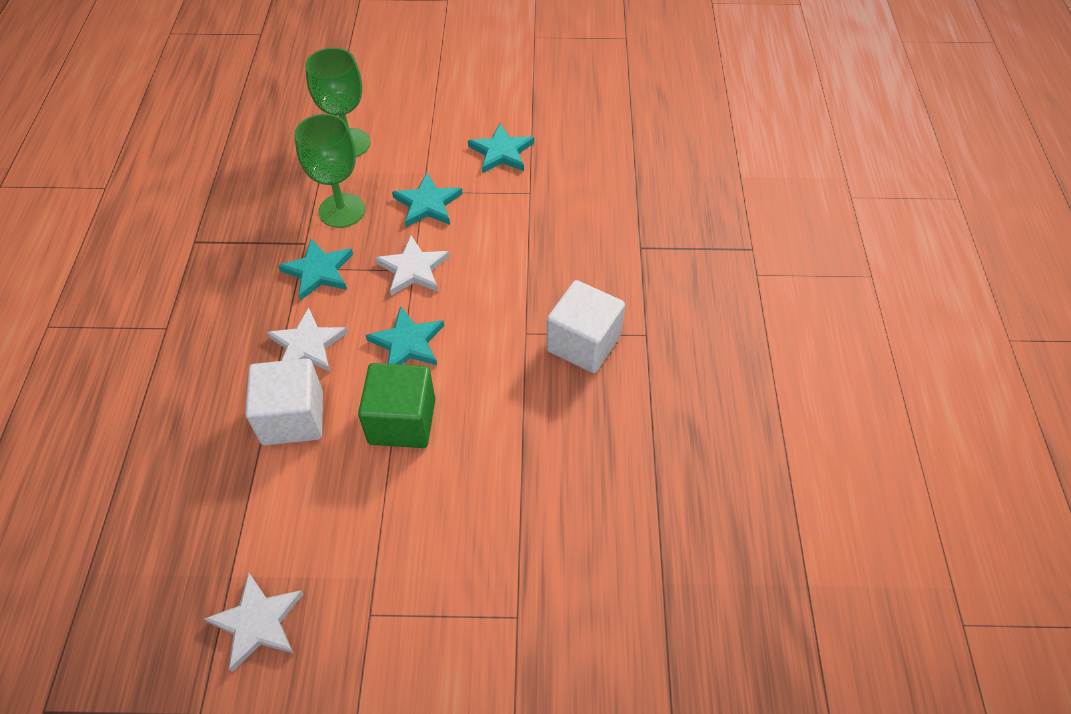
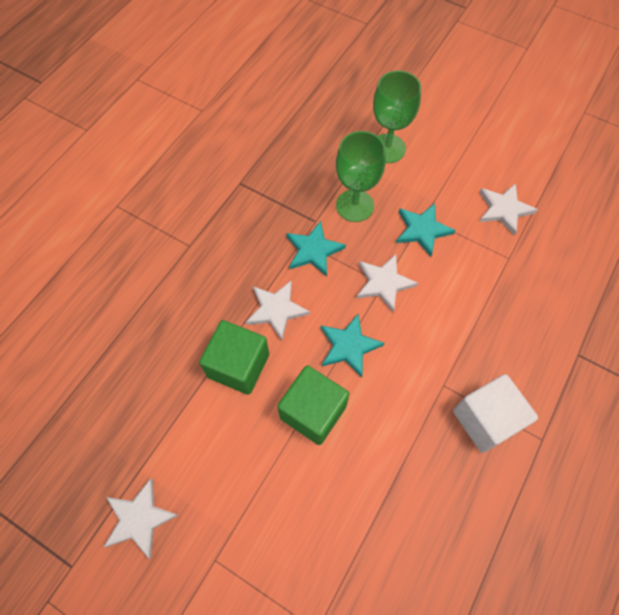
camera: 30 degrees right, 10 degrees up
(293, 418) = (238, 365): white cube -> green cube
(501, 152) = (504, 209): turquoise star -> white star

